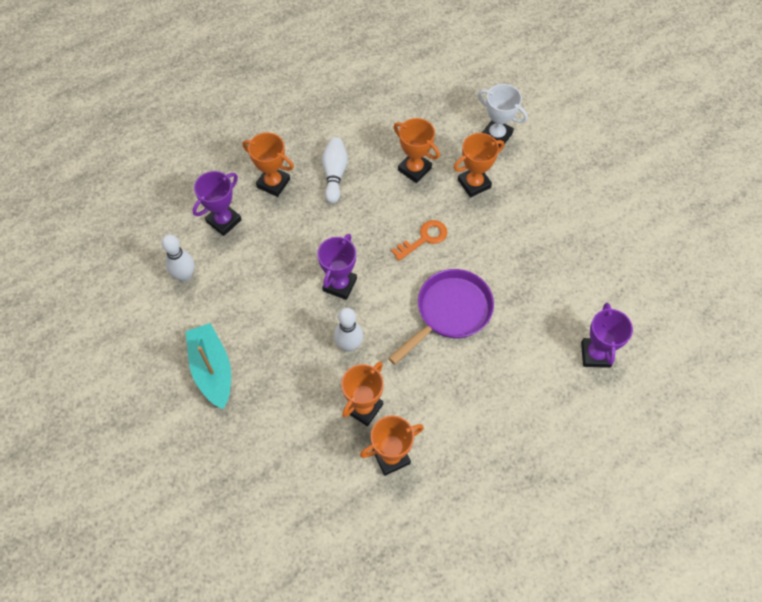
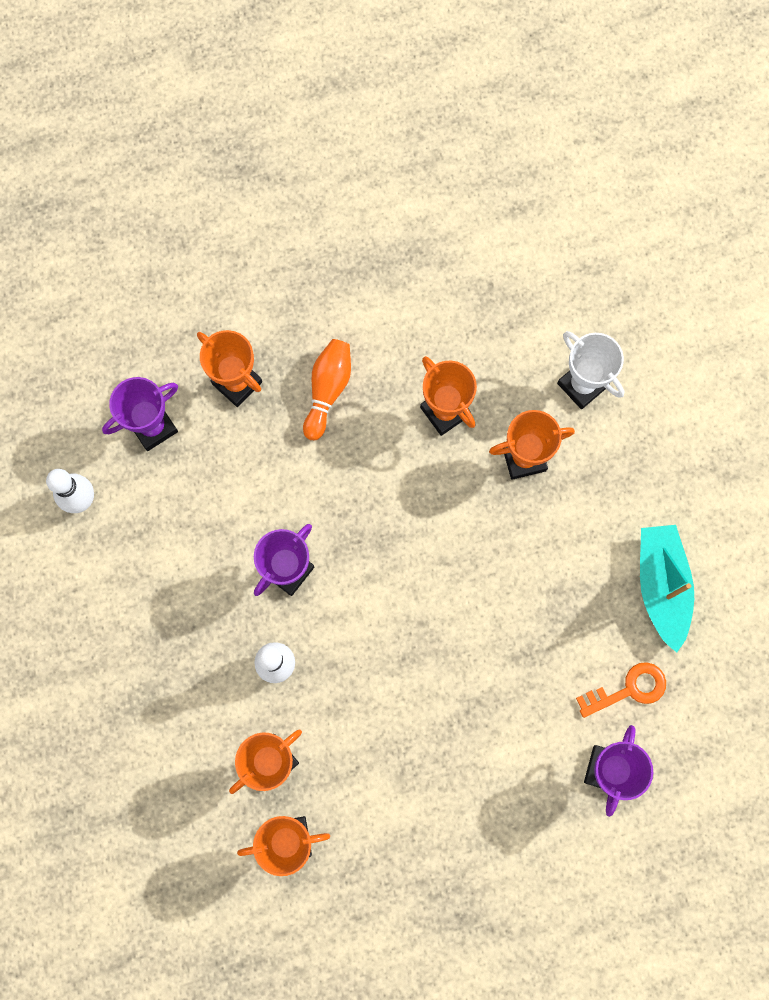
camera: 15 degrees right, 15 degrees up
(212, 370) = (87, 652): turquoise boat -> turquoise boat (661, 586)
(334, 174) = (327, 390): white bowling pin -> orange bowling pin
(424, 238) = (425, 529): orange key -> orange key (628, 689)
(450, 312) = (428, 652): purple pan -> none

